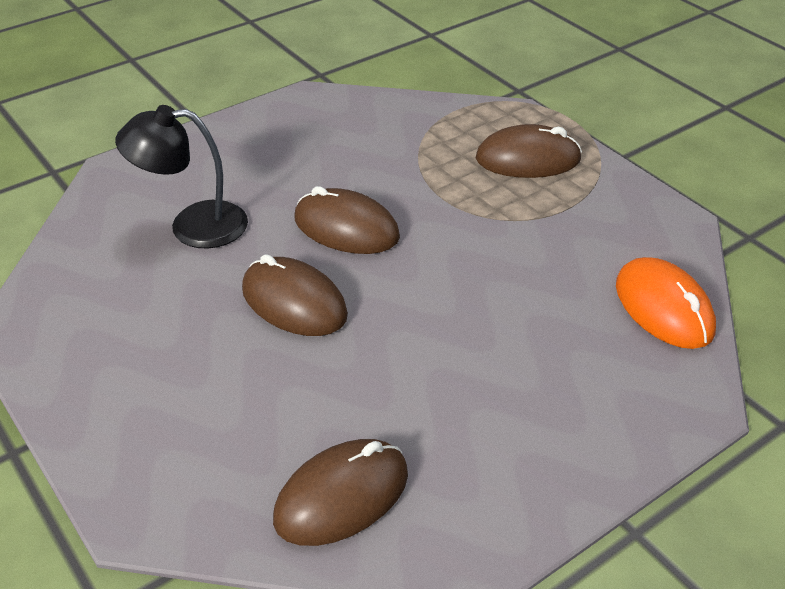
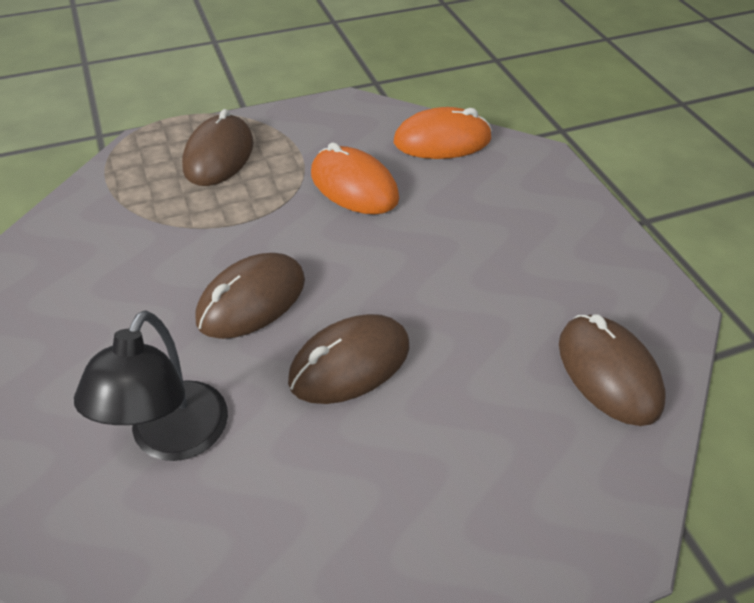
camera: 75 degrees left, 5 degrees up
(536, 255) = (354, 186): none -> orange mouse

